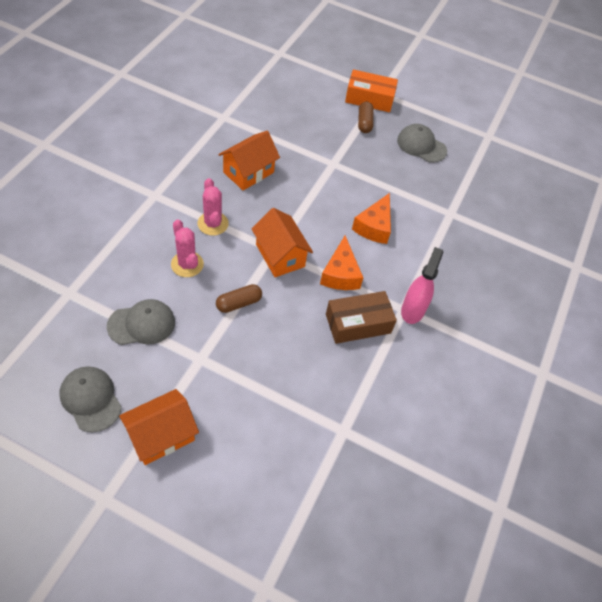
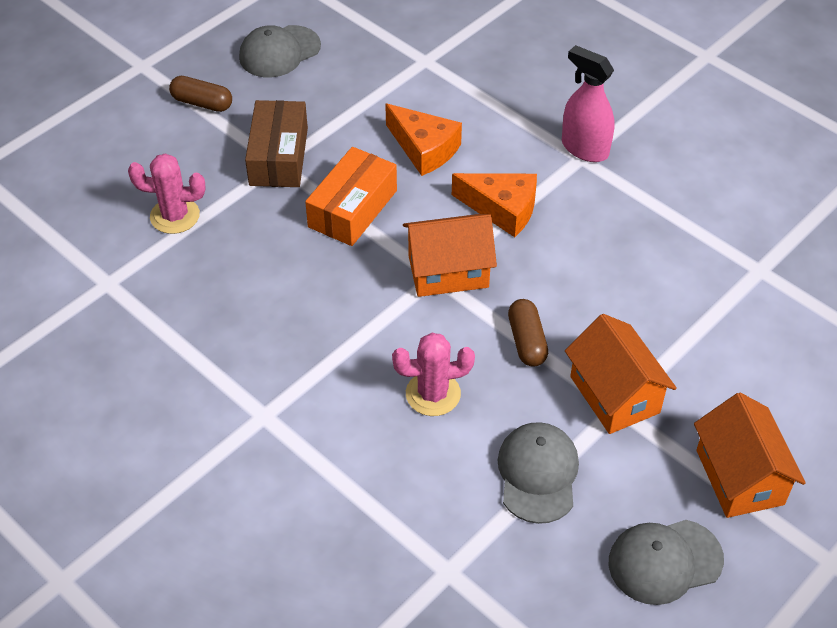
camera: 65 degrees left, 5 degrees down
(213, 223) = (356, 344): pink cactus -> pink cactus (175, 216)
(248, 172) = (258, 274): orange house -> orange house (614, 394)
(358, 323) = (594, 212): brown box -> brown box (278, 156)
(369, 99) = (148, 82): orange box -> orange box (352, 208)

